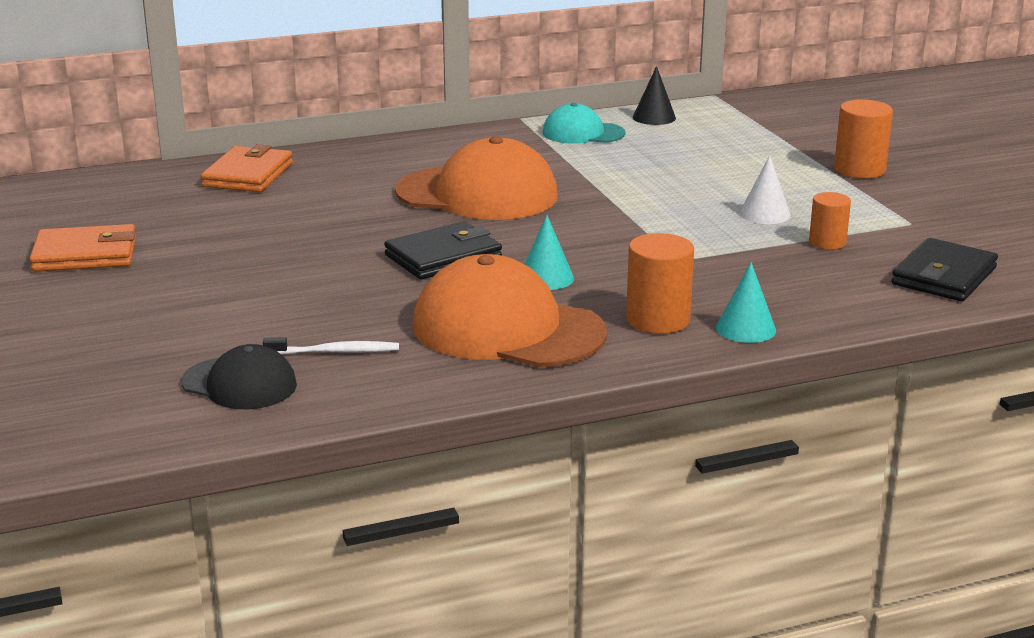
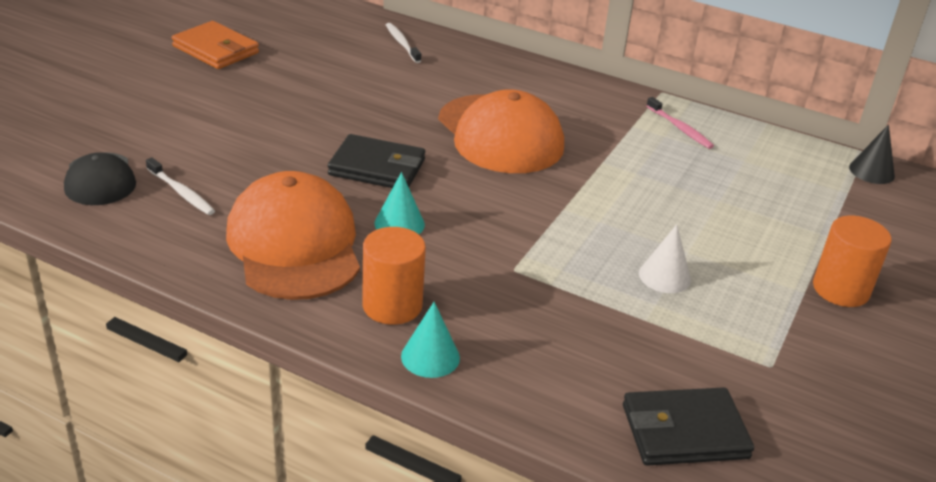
camera: 45 degrees right, 10 degrees up
(248, 175) = (402, 43): orange wallet -> white toothbrush
(583, 133) = (680, 128): turquoise cap -> pink toothbrush
(654, 117) = (766, 144): black cone -> black cone (871, 171)
(827, 242) = (657, 333): orange cylinder -> none

